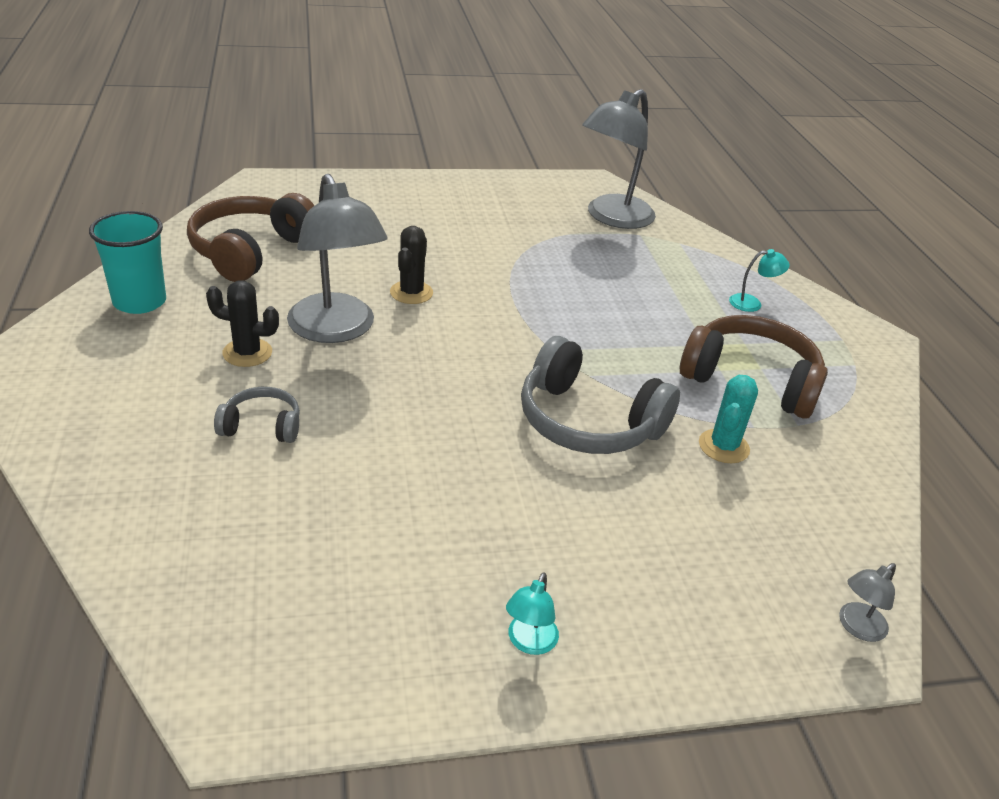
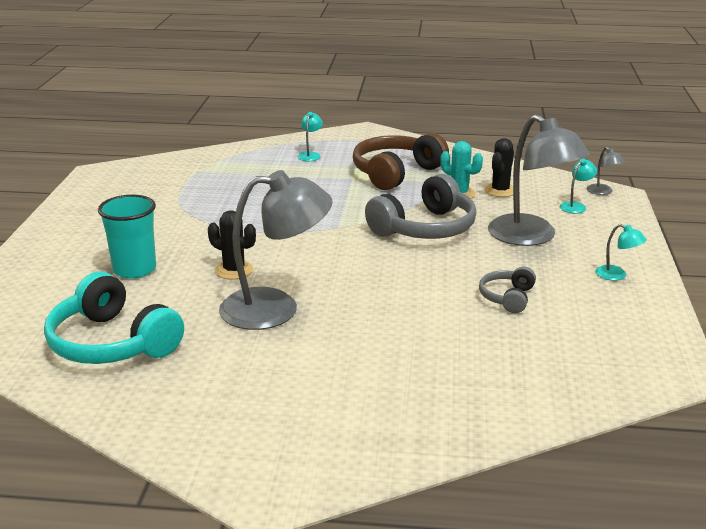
camera: 70 degrees left, 10 degrees down
(140, 302) = (177, 410): turquoise cup -> turquoise cup (134, 269)
(247, 353) = (293, 352): black cactus -> black cactus (500, 191)
(250, 251) = (112, 343): brown headphones -> turquoise headphones
(262, 426) = (399, 350): grey headphones -> grey headphones (507, 297)
(612, 218) = (164, 176): grey lamp -> grey lamp (531, 237)
(769, 588) = (576, 206): none -> turquoise lamp

